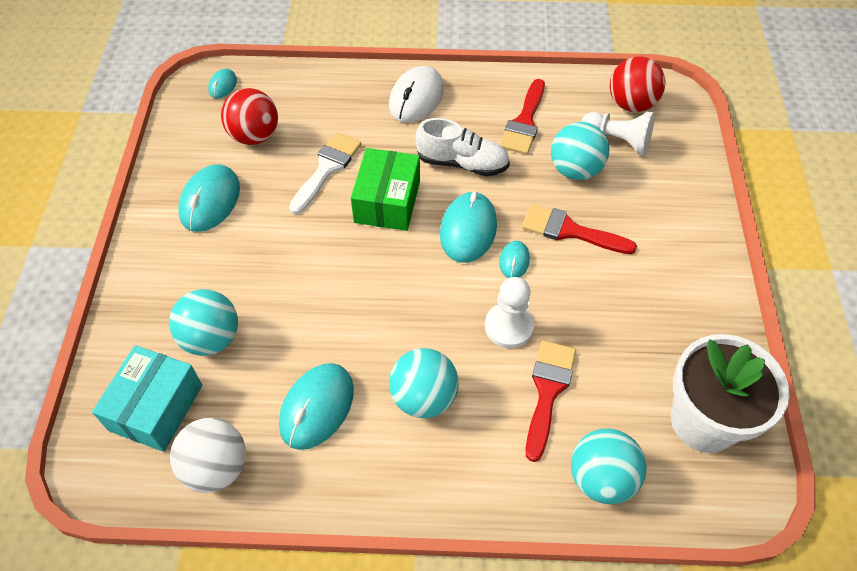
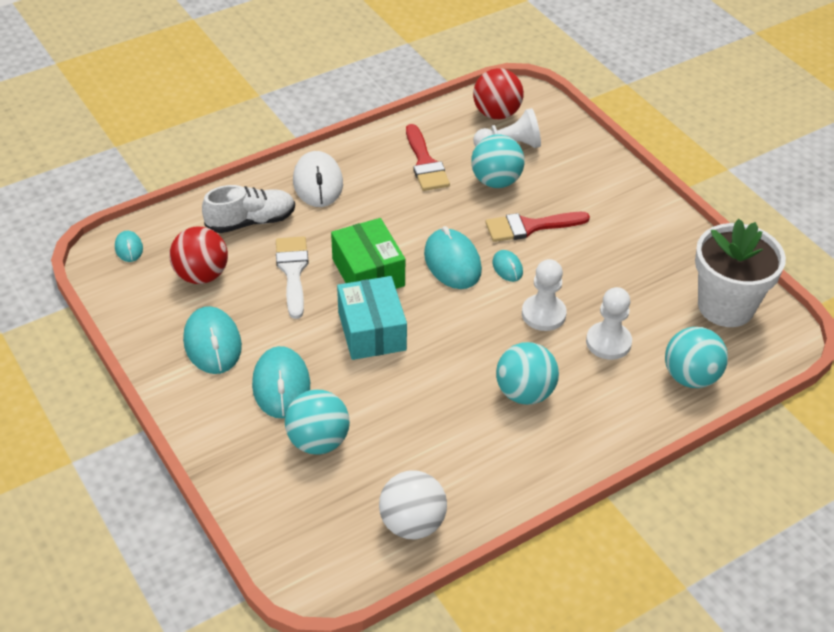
camera: 35 degrees left, 10 degrees down
(156, 407) = (321, 512): turquoise box -> turquoise box (371, 331)
(317, 407) = (451, 442): turquoise mouse -> turquoise mouse (281, 385)
(462, 163) = (403, 216): white shoe -> white shoe (251, 221)
(547, 391) = (608, 342): red brush -> white pawn

